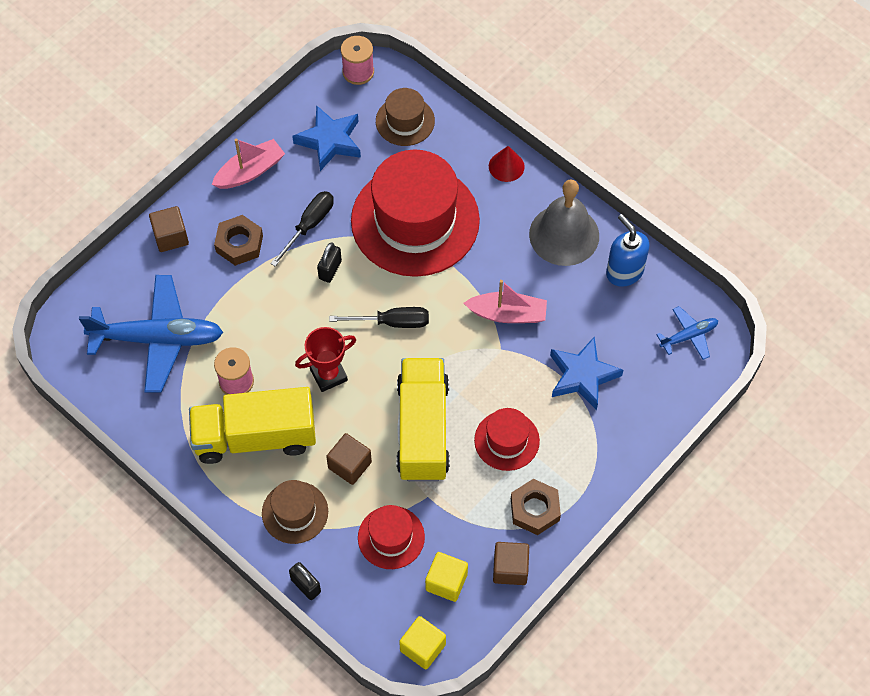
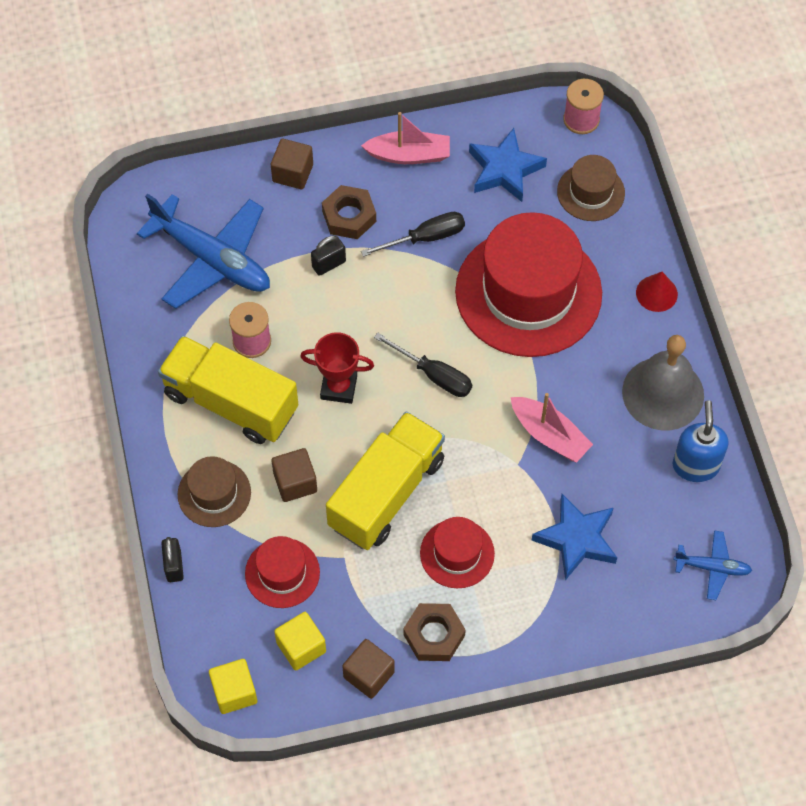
camera: 35 degrees right, 0 degrees up
(330, 270) = (413, 291): black padlock -> black padlock (329, 264)

